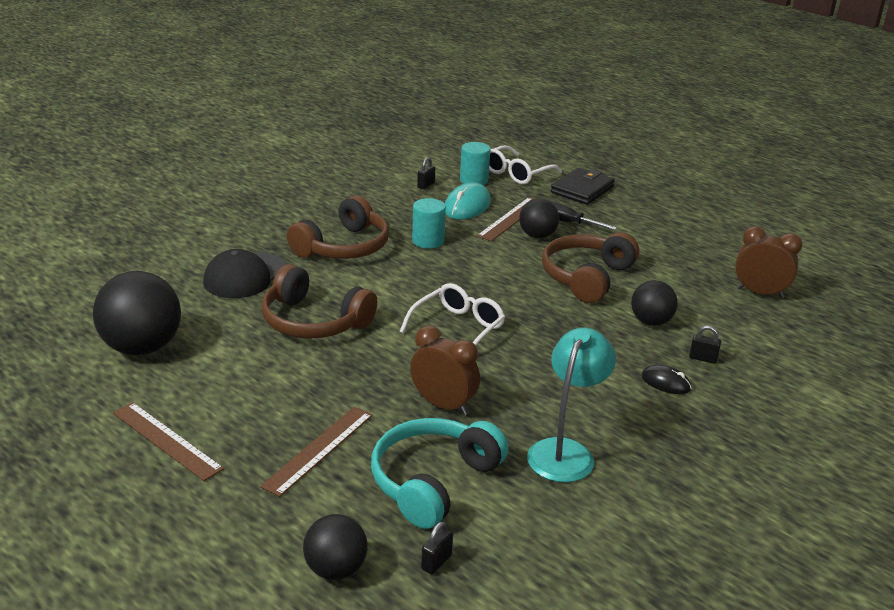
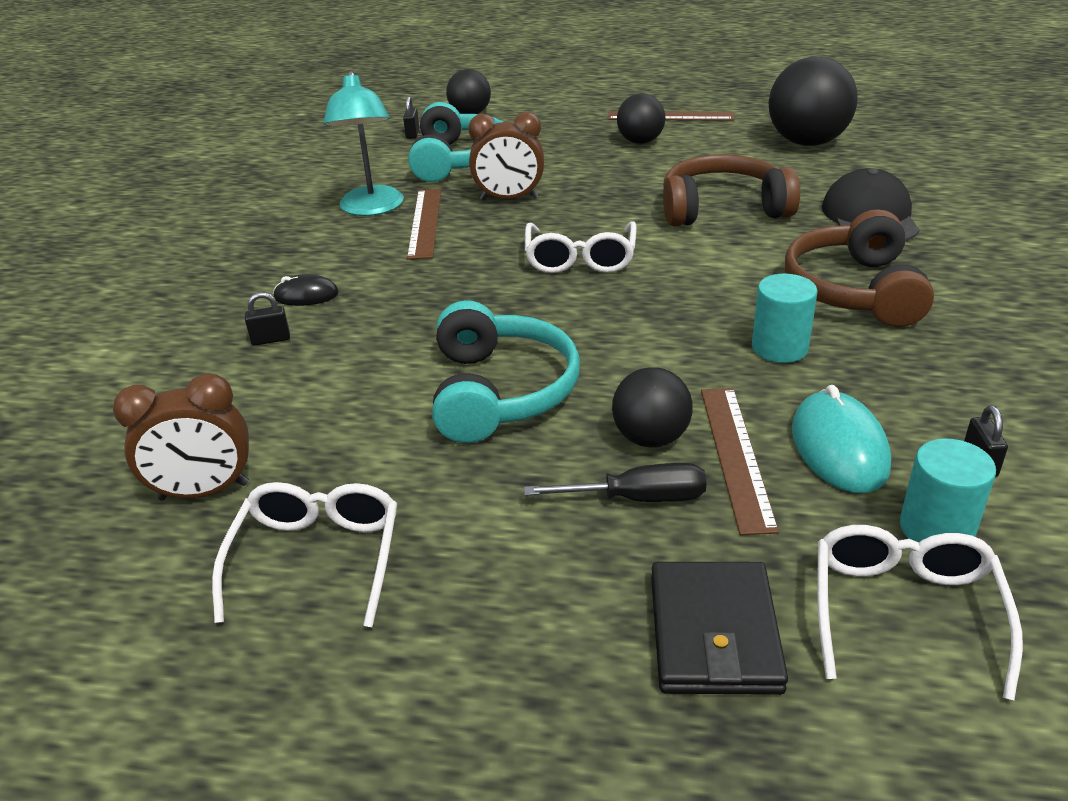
camera: 150 degrees right, 5 degrees up
(318, 449) = (563, 146): brown ruler -> brown ruler (425, 222)
(586, 277) = (500, 392): brown headphones -> turquoise headphones
(651, 322) = (362, 361): black ball -> black ball (640, 142)
(713, 253) = (317, 558): none -> white glasses

